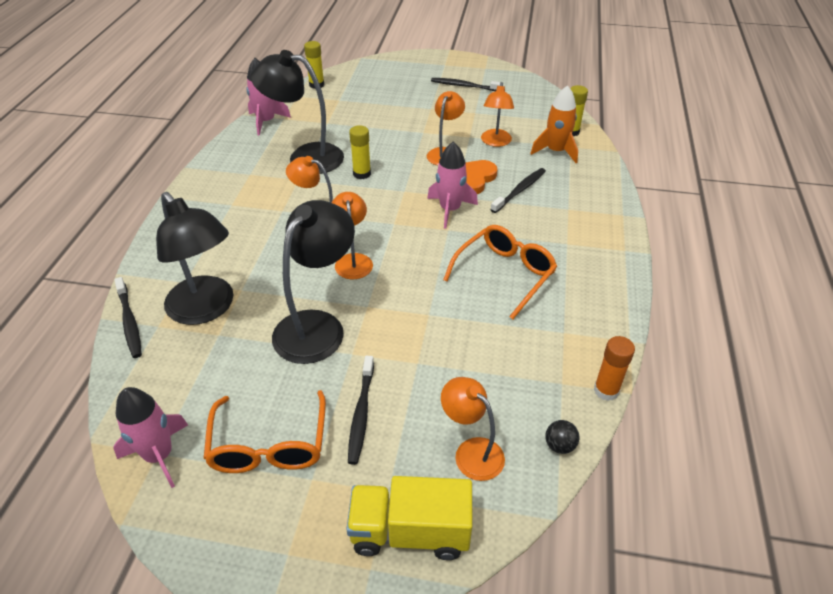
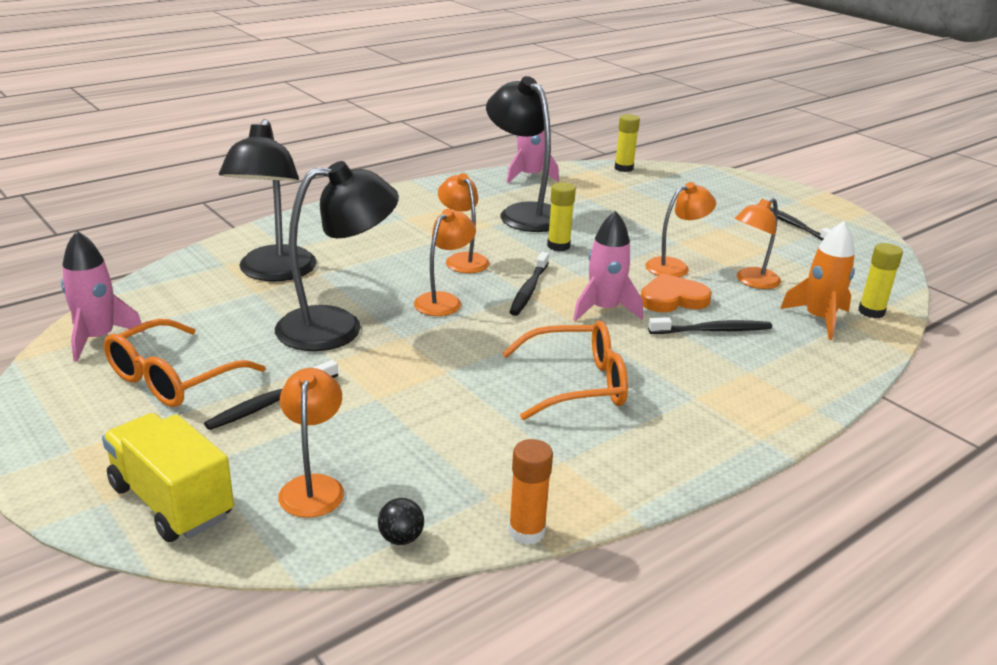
camera: 40 degrees right, 15 degrees down
(129, 322) = (210, 253): black toothbrush -> black toothbrush (528, 290)

